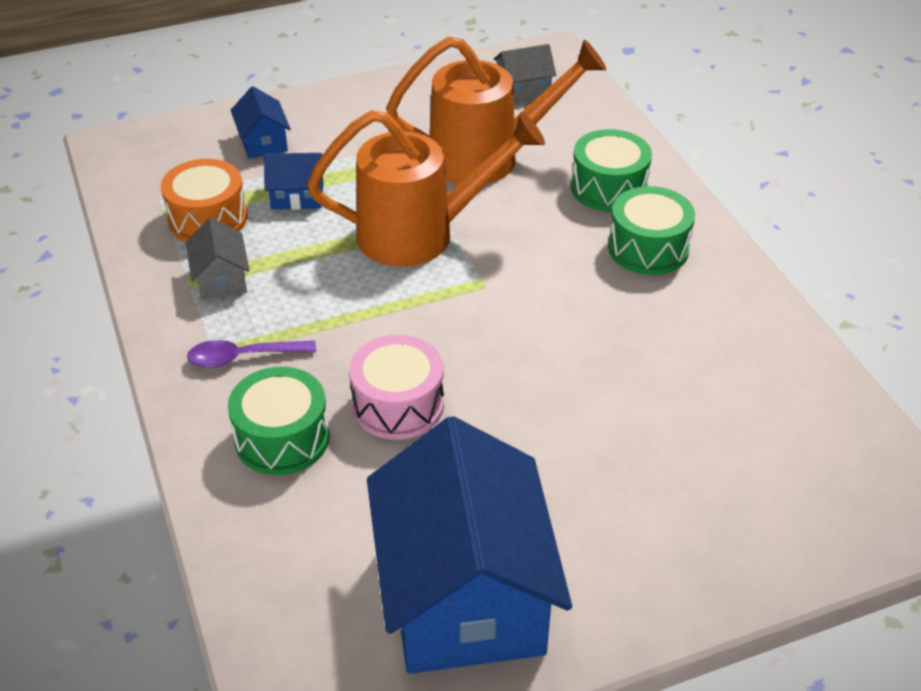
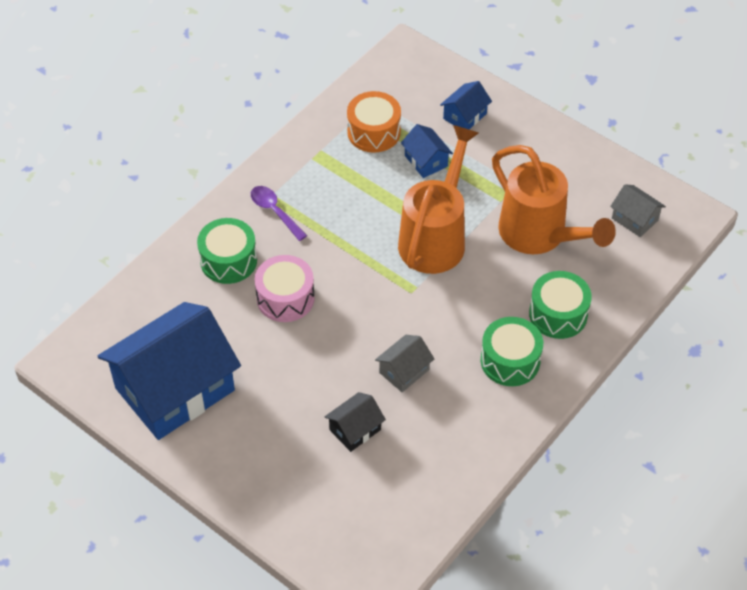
camera: 60 degrees right, 10 degrees up
(221, 279) = (328, 167): grey house -> grey house (404, 371)
(420, 234) = (435, 238): orange watering can -> orange watering can turned 120 degrees counterclockwise
(664, 422) = (355, 429): none -> black house

